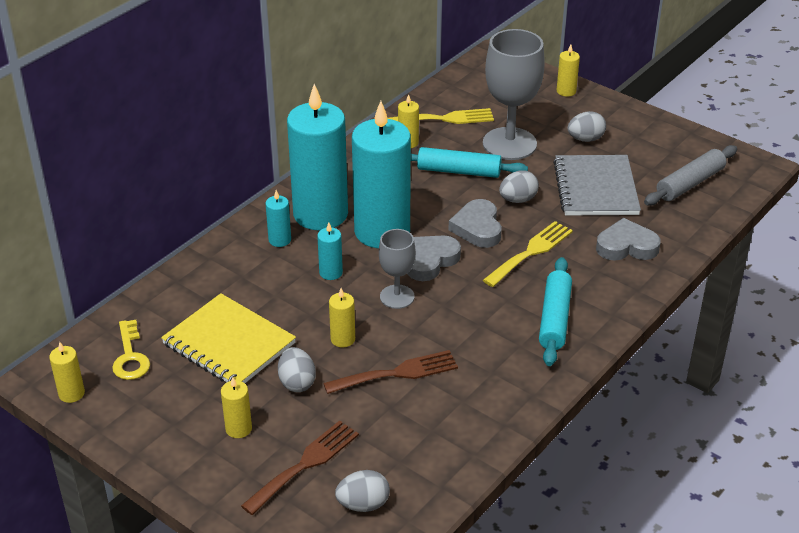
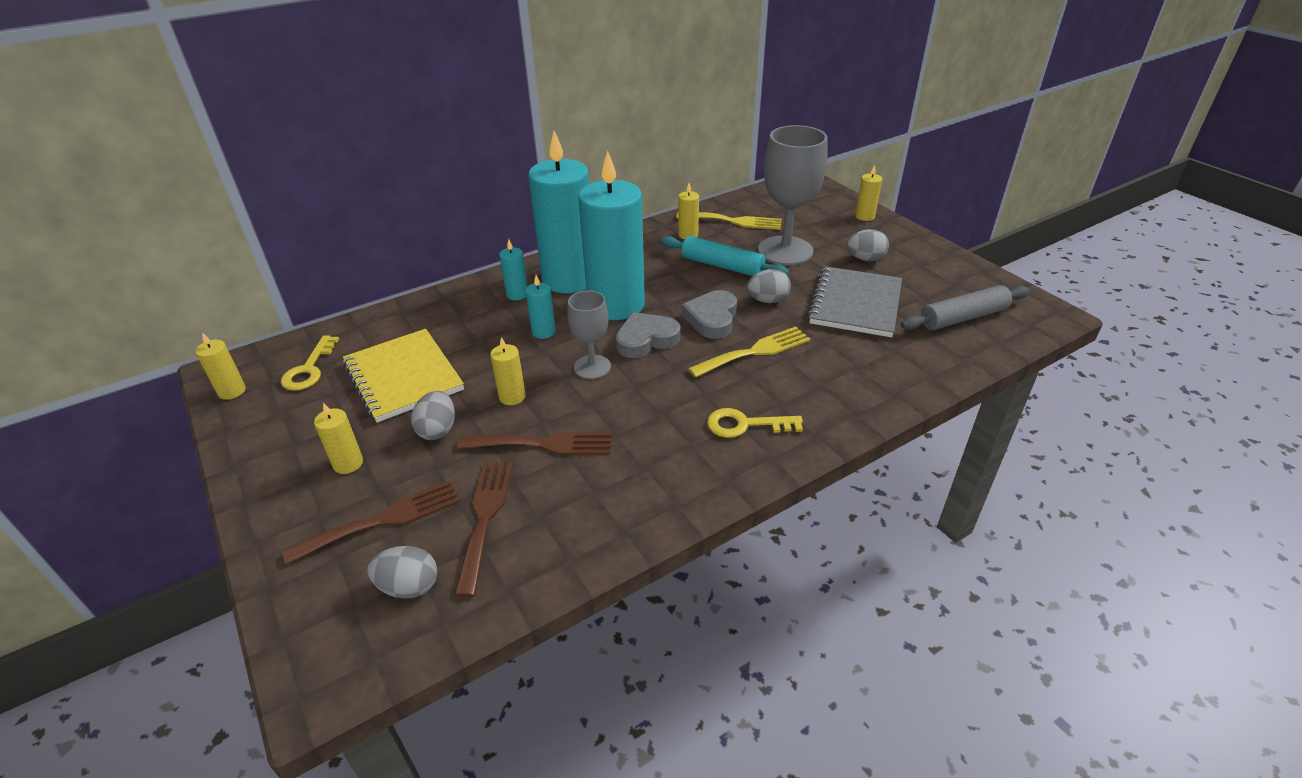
camera: 20 degrees right, 0 degrees up
(387, 441) = (485, 517): none -> brown fork
(554, 318) = (745, 425): turquoise rolling pin -> yellow key
(626, 246) = (864, 366): grey heart -> none

